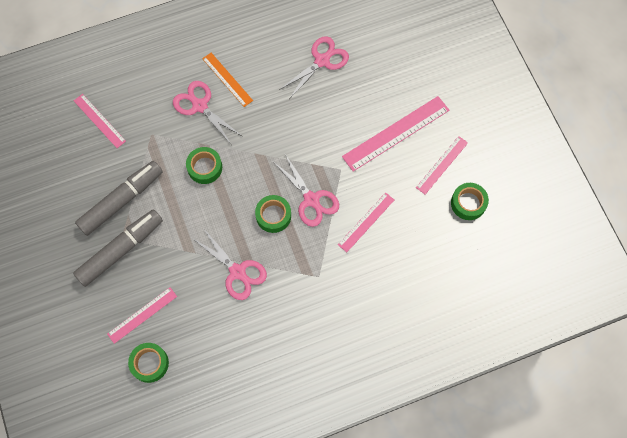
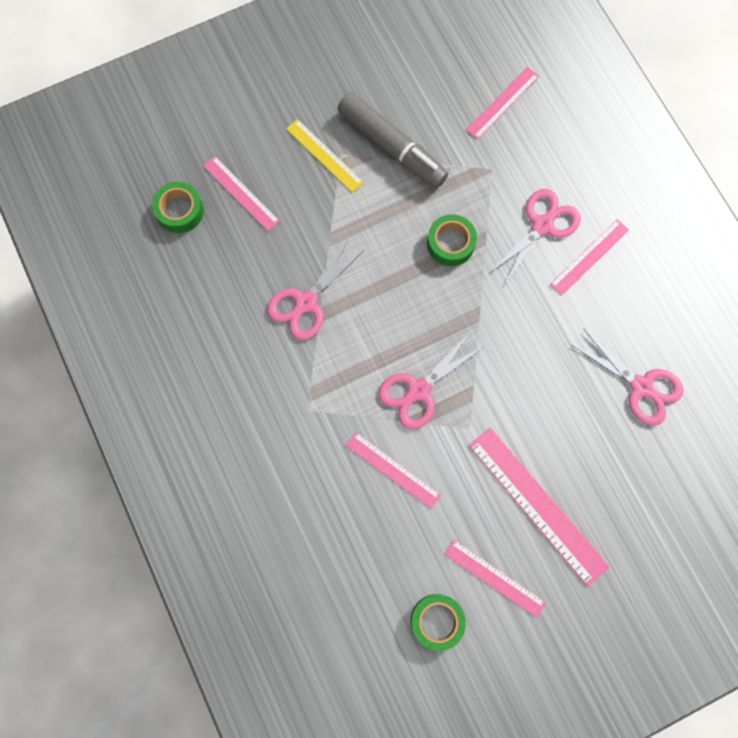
camera: 85 degrees right, 5 degrees up
(120, 250) = (324, 155): grey marker -> yellow ruler
(227, 79) = (589, 257): orange ruler -> pink ruler
(273, 216) = (390, 341): green tape -> none

